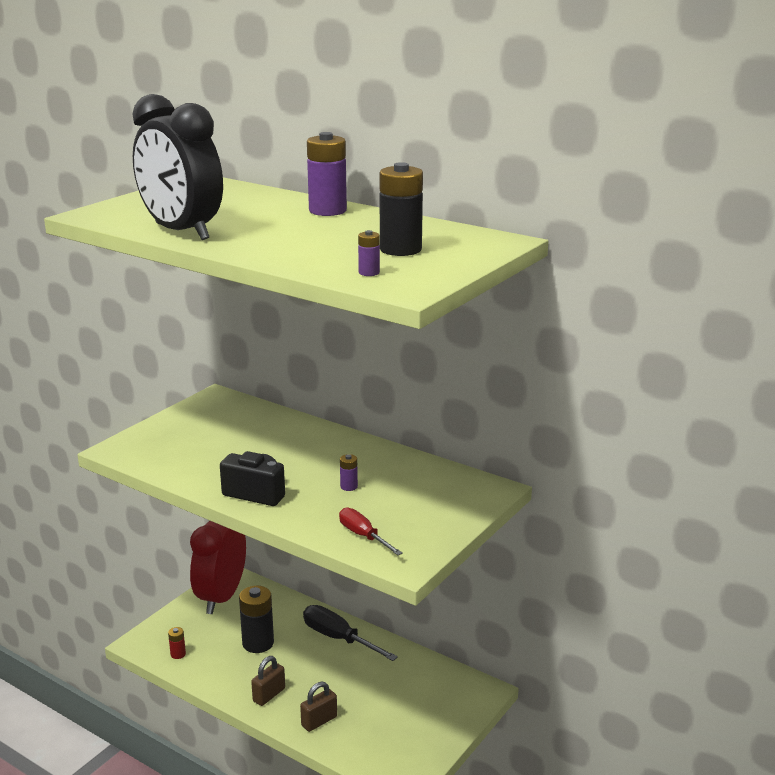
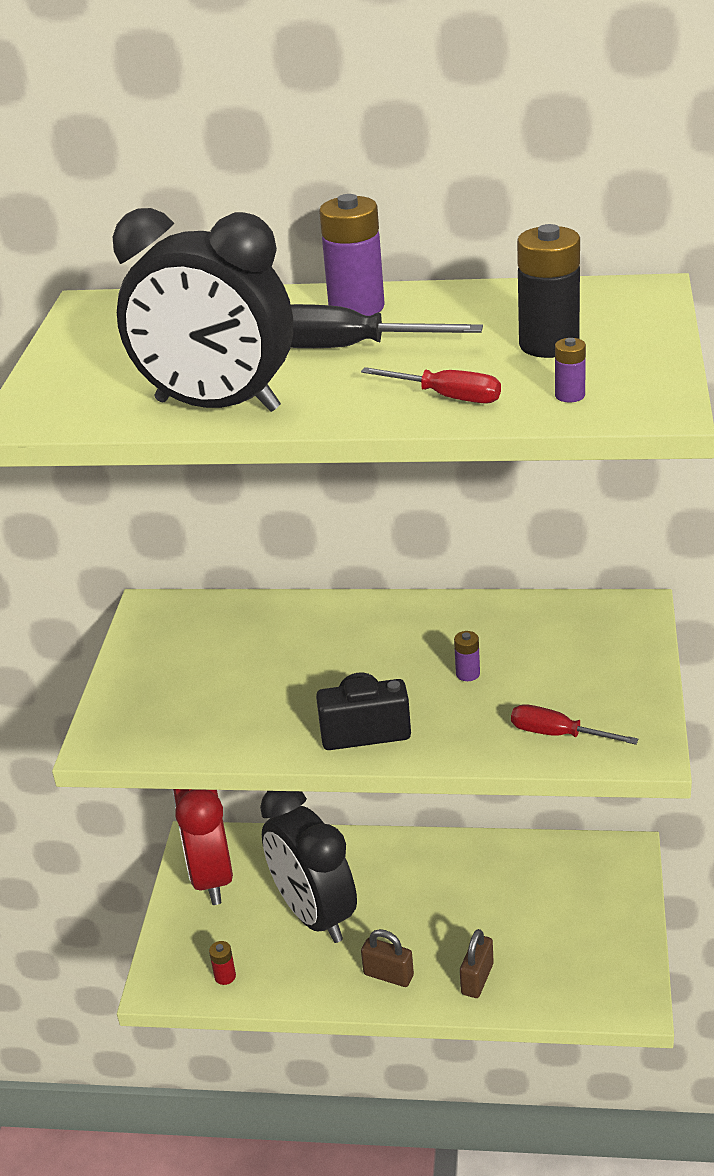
camera: 25 degrees left, 10 degrees up
(258, 643) = (314, 915): black battery -> black clock
(269, 695) = (388, 975): brown padlock -> brown padlock turned 75 degrees counterclockwise
(302, 257) = (447, 397): none -> red screwdriver
(338, 638) = (407, 863): black screwdriver -> black screwdriver (346, 348)

